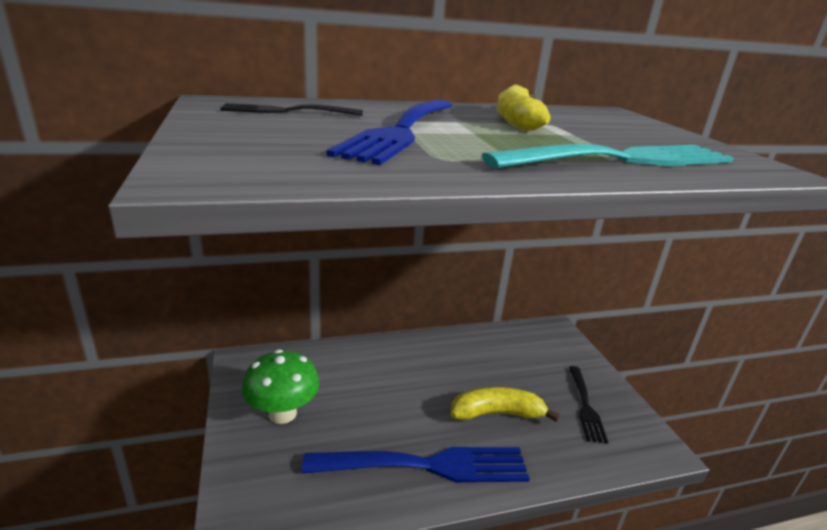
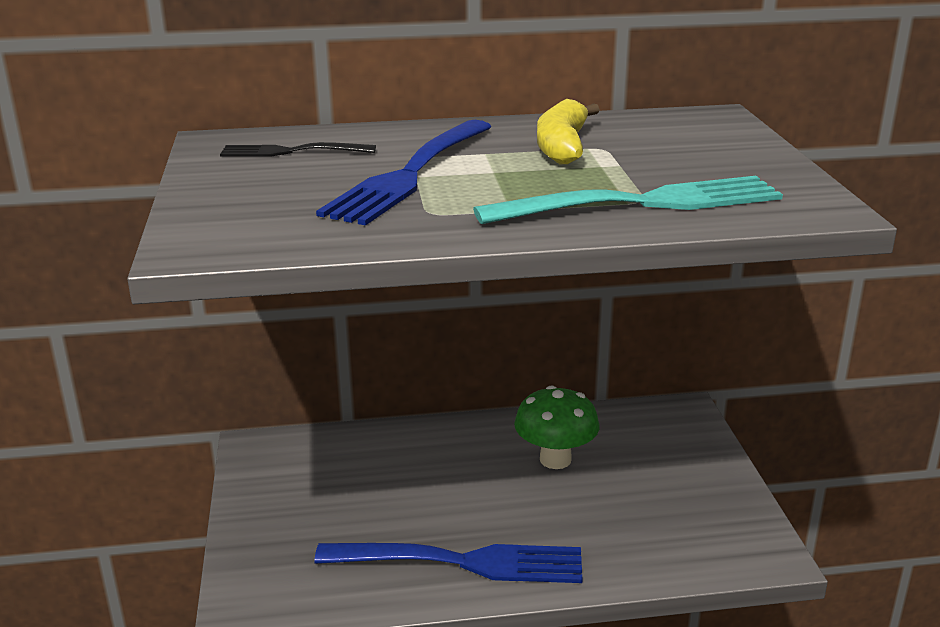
camera: 10 degrees right, 0 degrees up
(282, 413) = (298, 503): green mushroom -> green mushroom (555, 459)
(497, 413) = (565, 511): yellow banana -> none
(585, 405) = (688, 505): black fork -> none

